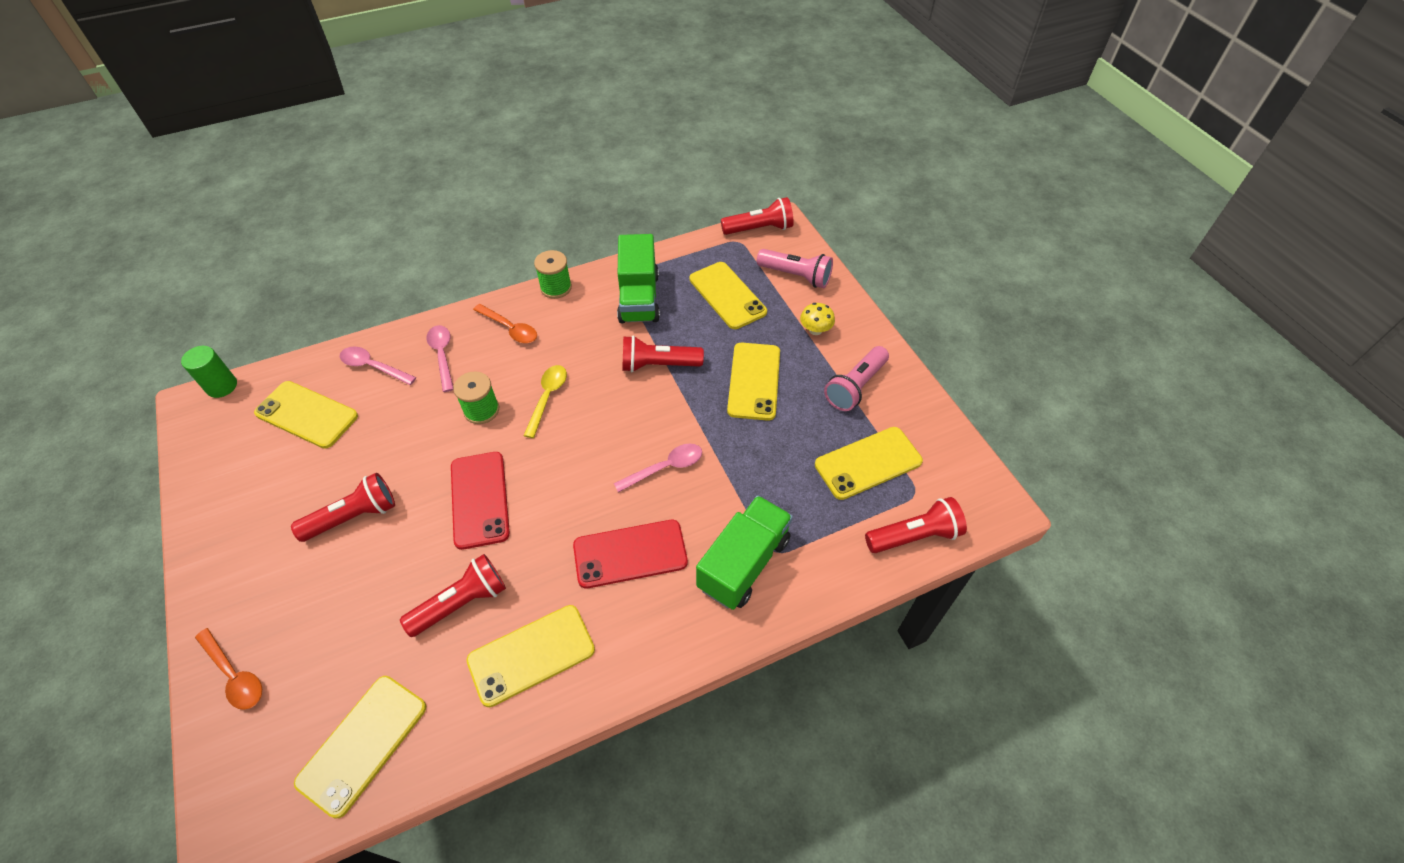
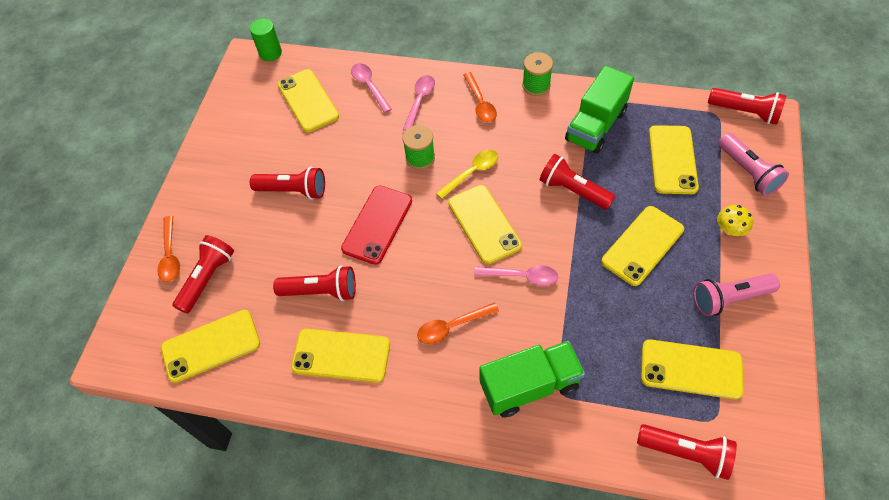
camera: 40 degrees right, 5 degrees up
(306, 671) = (208, 278): none -> red flashlight
(594, 439) = (484, 224): none -> yellow phone
(630, 554) = (452, 326): red phone -> orange spoon

